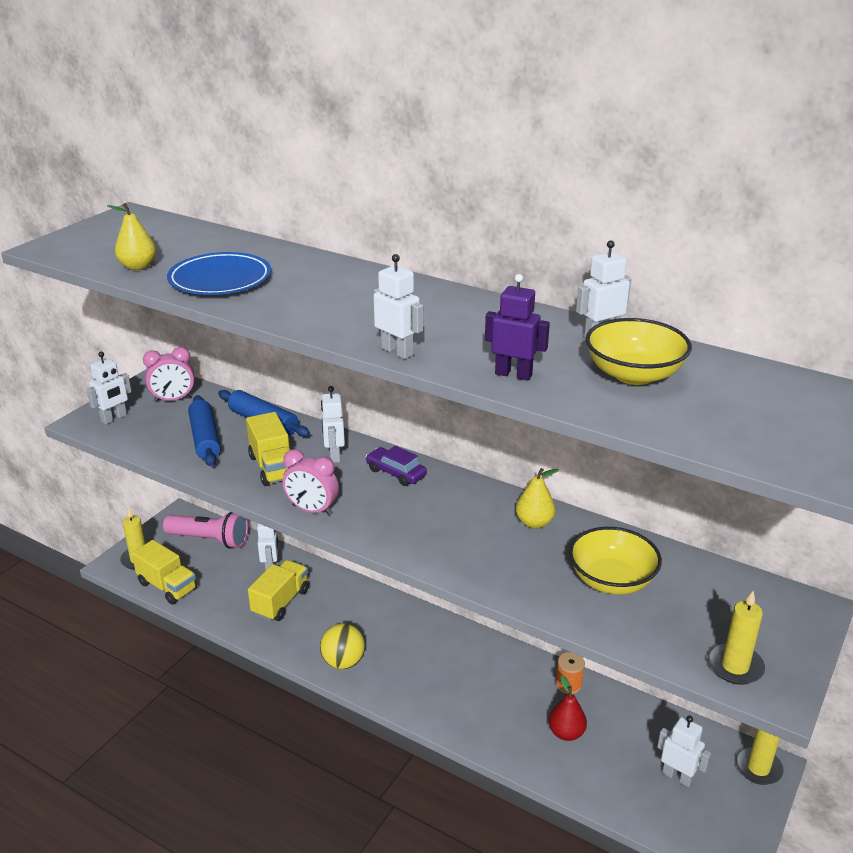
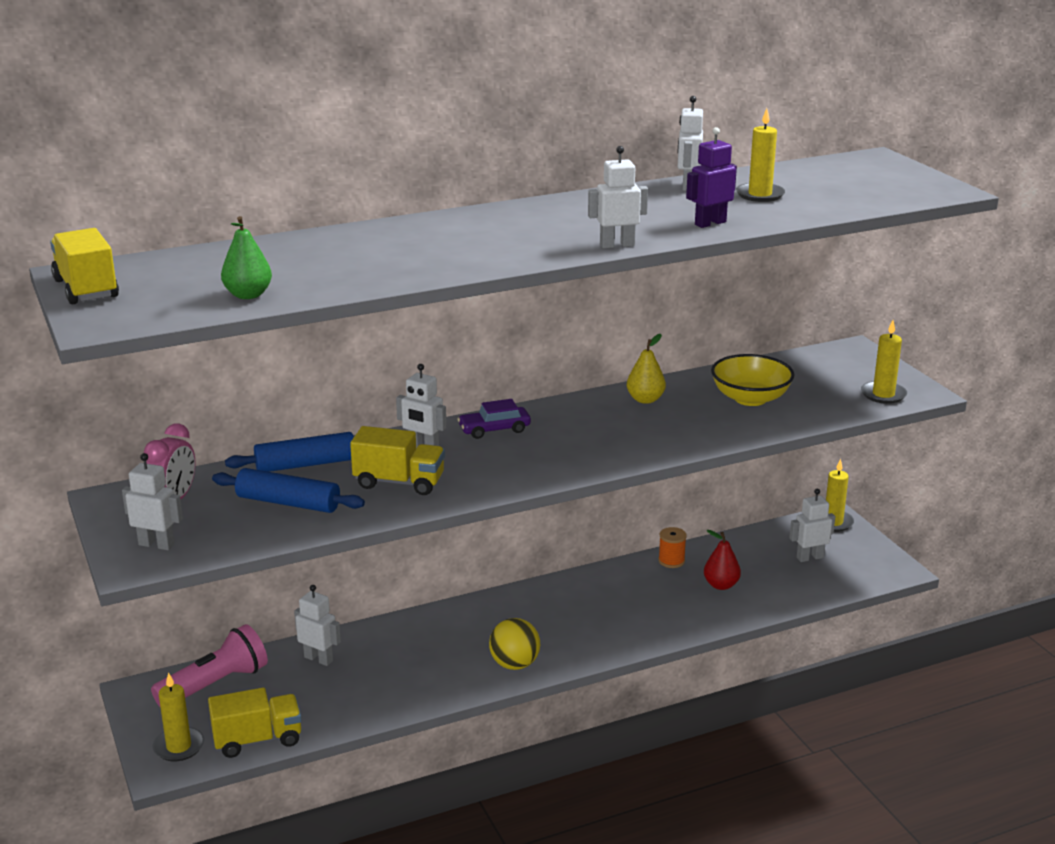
camera: 55 degrees left, 5 degrees down
(114, 418) = (156, 544): white robot -> white robot turned 60 degrees counterclockwise
(138, 267) = (248, 295): yellow pear -> green pear
(220, 279) = (351, 270): blue plate -> none
(280, 602) = (382, 671): yellow truck -> yellow truck (86, 289)
(312, 510) = (498, 484): pink clock -> none
(634, 374) = (760, 195): yellow bowl -> yellow candle

